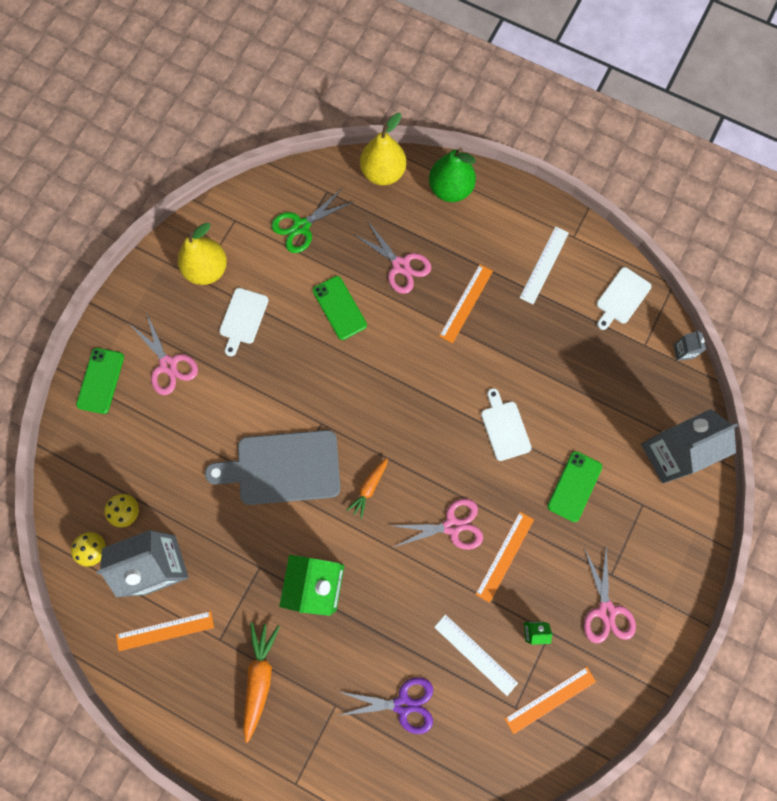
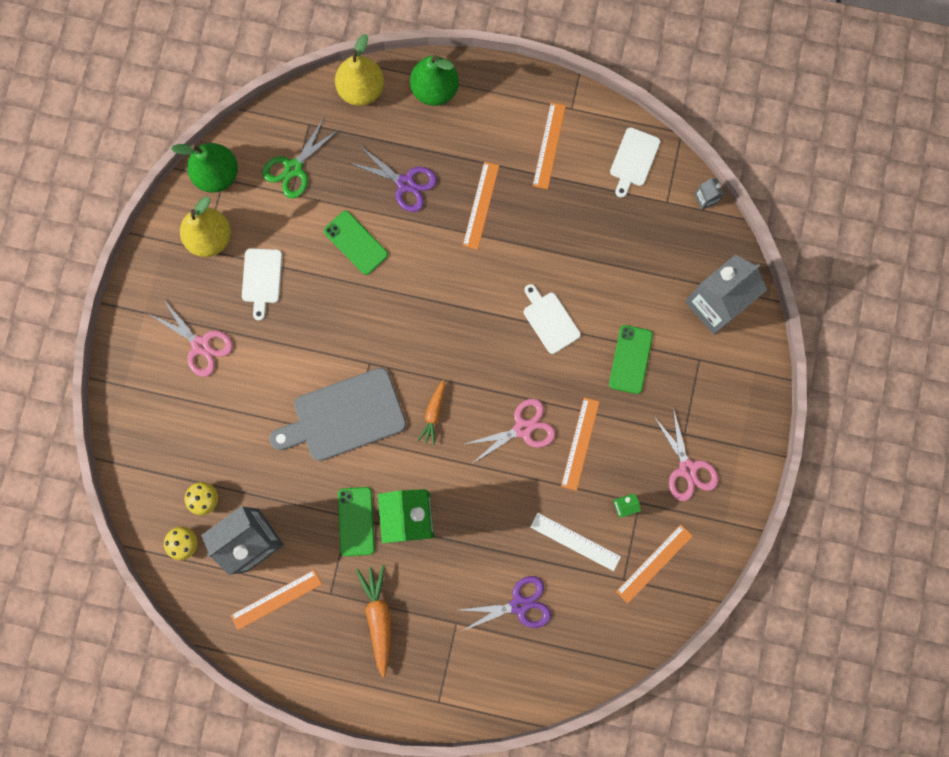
camera: 15 degrees left, 5 degrees up
(100, 380) = (138, 379): green phone -> green phone (356, 521)
(230, 215) = (217, 174): none -> green pear
(400, 265) = (405, 183): pink scissors -> purple scissors
(544, 265) = (549, 145): white ruler -> orange ruler

